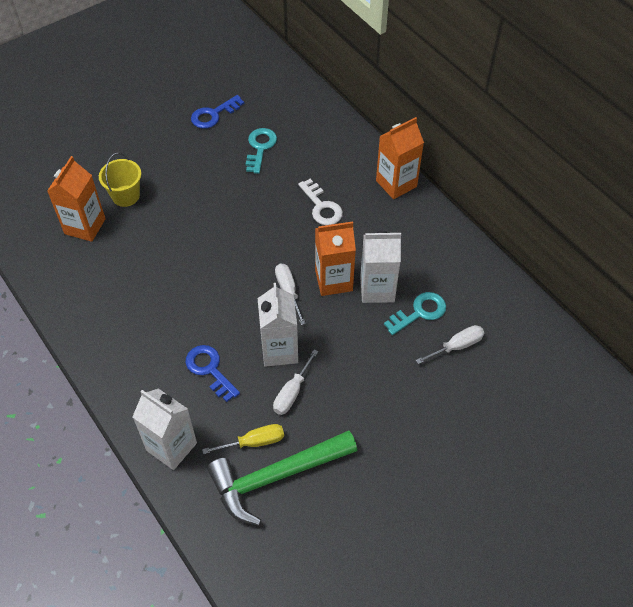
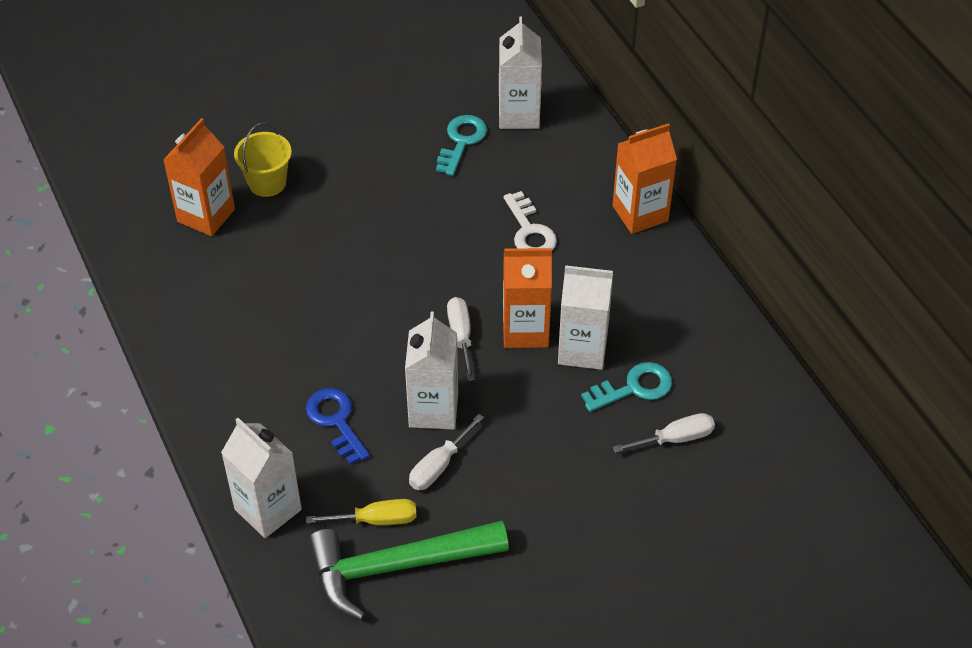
camera: 10 degrees right, 5 degrees down
(213, 115) = (406, 89): blue key -> none
(296, 123) = (519, 115): none -> white carton

